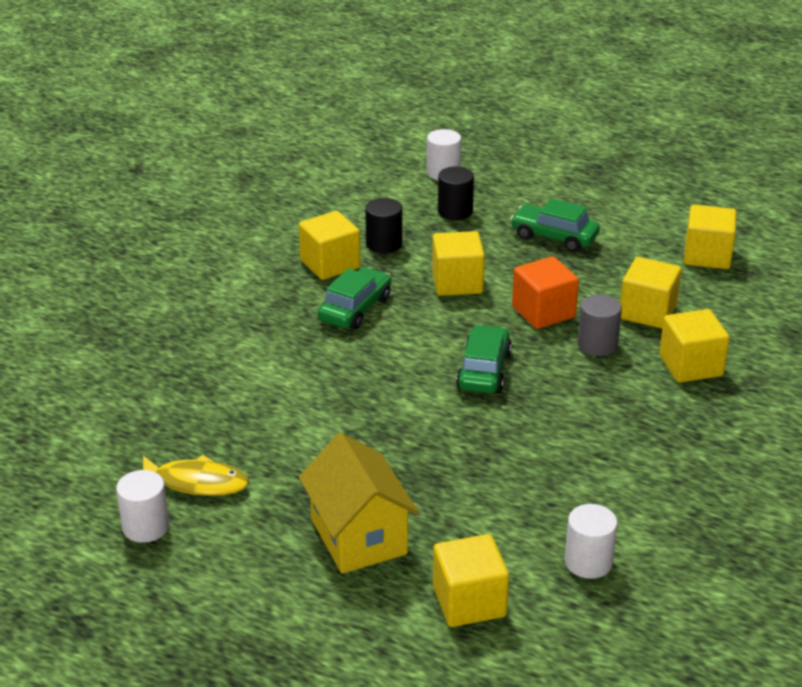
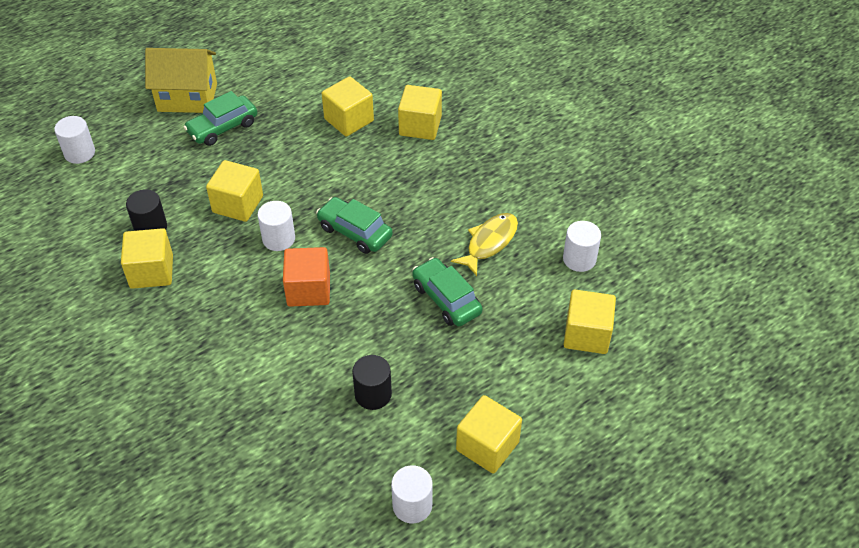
camera: 65 degrees left, 15 degrees up
(196, 483) = (378, 455): yellow fish -> yellow fish (489, 242)
(355, 309) = (225, 278): green car -> green car (446, 299)
(359, 536) = (493, 372): yellow house -> yellow house (187, 97)
(432, 324) = (278, 239): none -> white cylinder
(455, 211) = (141, 168): black cylinder -> black cylinder (373, 394)
(543, 312) = (309, 172): orange cube -> orange cube (308, 290)
(597, 344) = (366, 160): grey cylinder -> none
(707, 256) = (308, 63): yellow cube -> yellow cube (487, 446)

